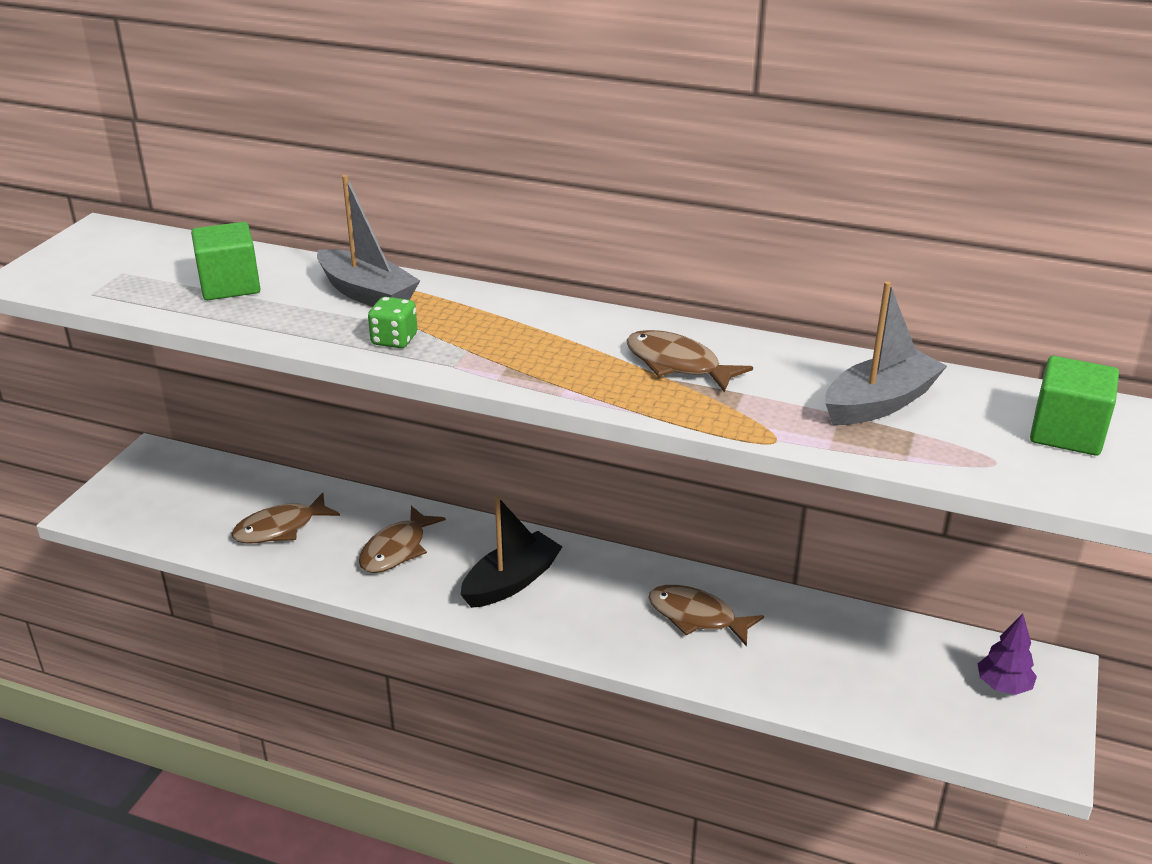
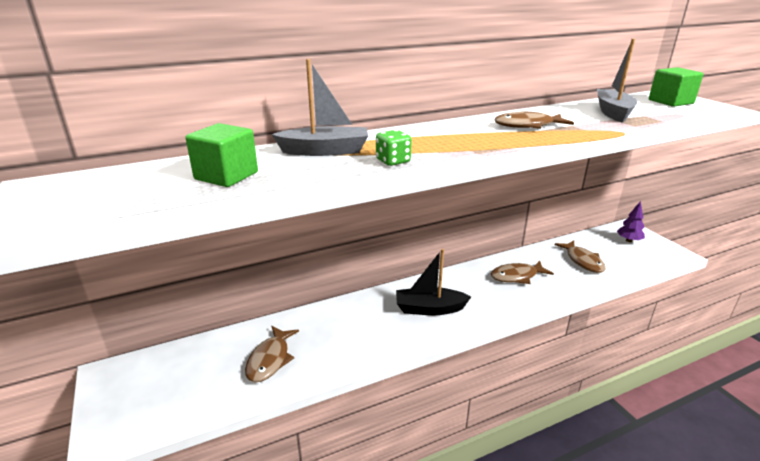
camera: 45 degrees left, 5 degrees down
(396, 549) = (353, 329): brown fish -> brown fish (583, 261)
(511, 582) = (429, 309): black boat -> black boat turned 90 degrees counterclockwise

